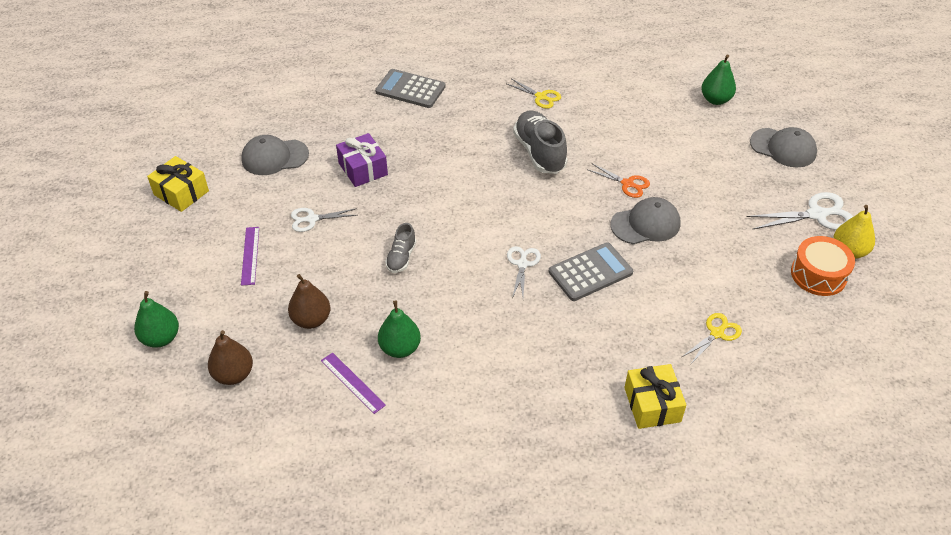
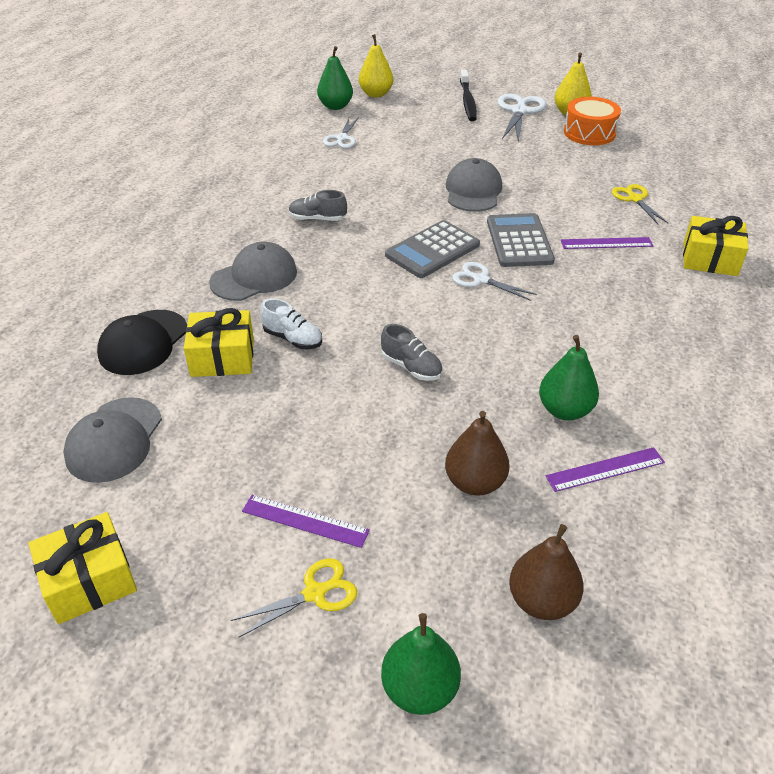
camera: 65 degrees left, 5 degrees down
(312, 219) = (280, 432): white scissors -> white scissors (342, 138)
(357, 131) = (143, 342): none -> black cap
(363, 169) = (222, 357): purple gift -> yellow gift
(398, 192) = (293, 339): none -> white shoe
(410, 89) = (111, 276): grey calculator -> grey calculator (432, 250)
(539, 152) = (317, 219): grey shoe -> grey shoe, size x0.55
(541, 97) = (229, 192): yellow scissors -> yellow scissors (315, 593)
(627, 184) = (409, 183): orange scissors -> none
(627, 328) = (606, 243): none -> purple ruler
(760, 114) = (376, 94): none -> yellow pear
(783, 148) = (427, 98): grey cap -> grey cap (254, 277)
(803, 175) = (467, 101): none -> black toothbrush

